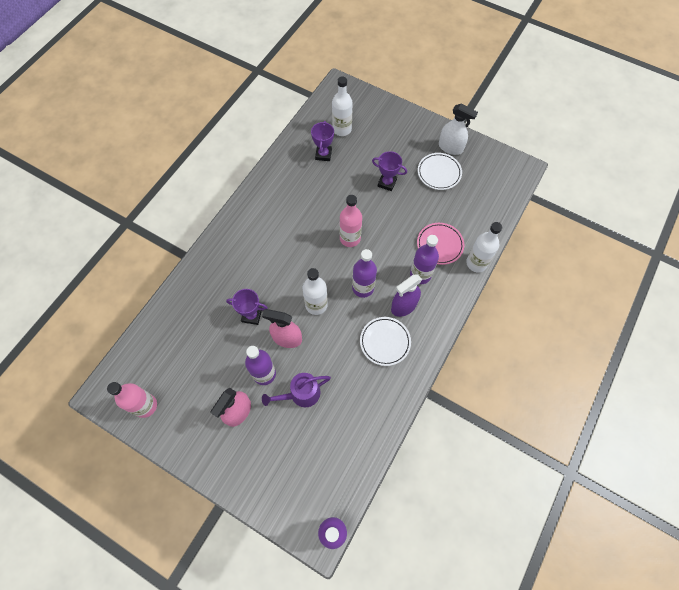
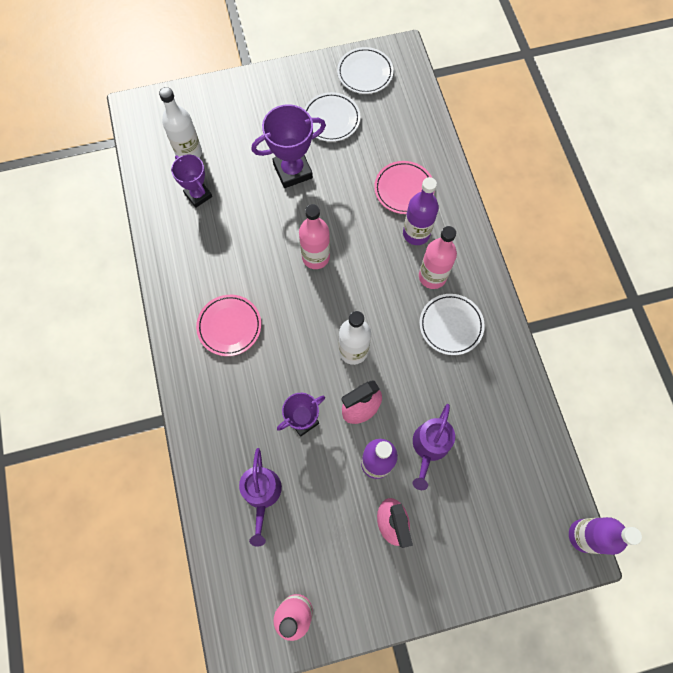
camera: 45 degrees left, 5 degrees up
(192, 332) = (262, 494): none -> purple watering can
(267, 234) = (229, 326): none -> pink plate
(363, 288) = (378, 294): purple bottle -> none
(387, 183) = (292, 171): purple trophy -> purple trophy, size x1.53
(404, 306) = (432, 276): purple spray bottle -> pink bottle
(450, 147) = (316, 85): white spray bottle -> none
(476, 263) = (452, 178): white bottle -> none
(487, 163) = (365, 73): none -> white plate

